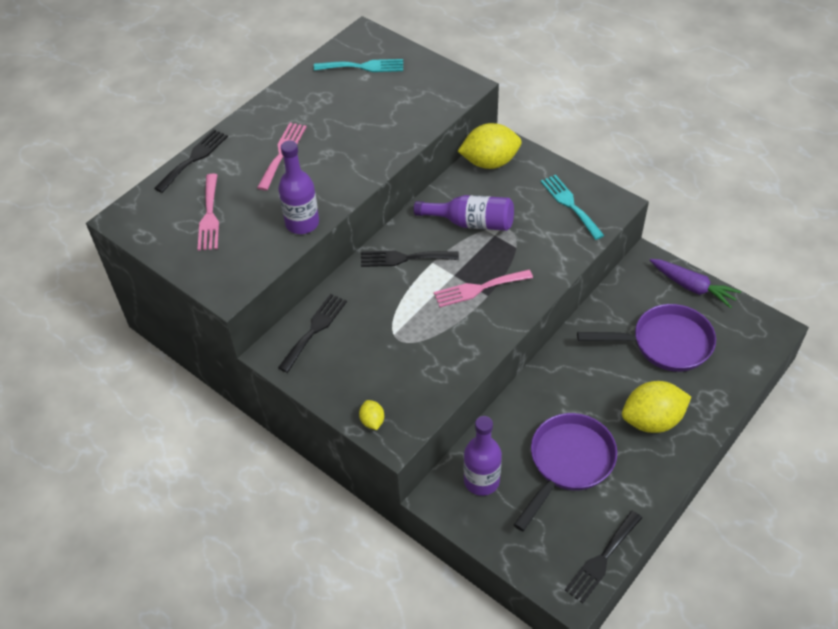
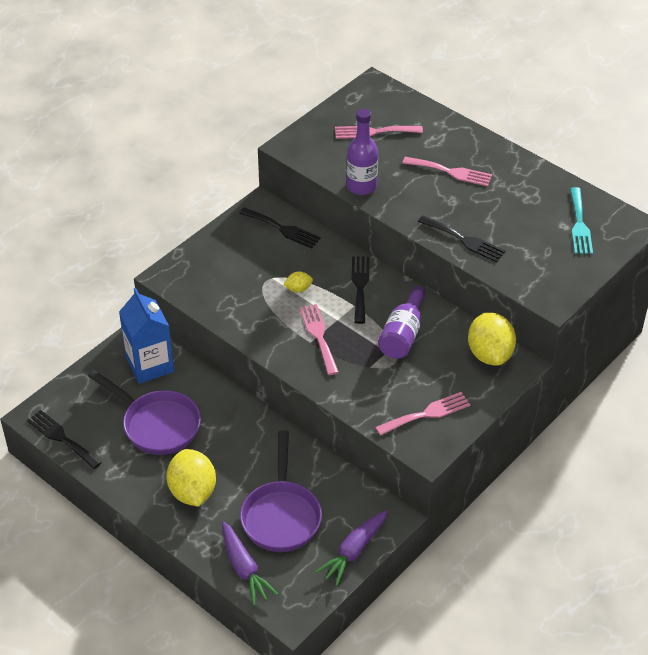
camera: 90 degrees right, 5 degrees down
(194, 158) = (445, 119): black fork -> black fork (464, 240)
(372, 421) = (184, 263): yellow lemon -> yellow lemon (298, 289)
(481, 480) = (150, 365): purple bottle -> blue carton
(570, 204) = (427, 414): turquoise fork -> pink fork
(733, 368) = (244, 569): none -> purple carrot

